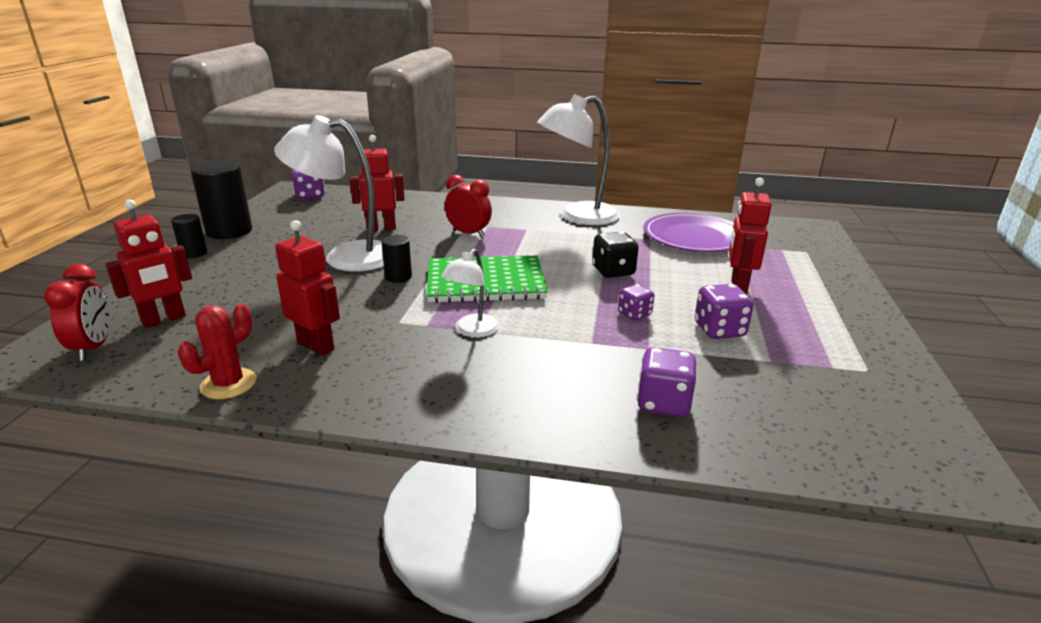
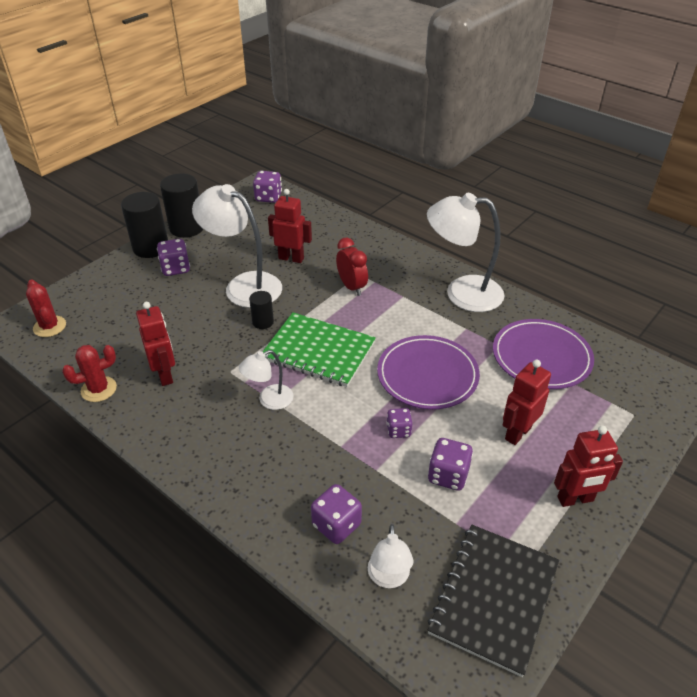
camera: 30 degrees right, 15 degrees up
(93, 348) = (49, 326): red clock -> red cactus
(164, 320) = (97, 314): red robot -> red robot (575, 499)
(194, 253) = (151, 248): black cylinder -> black cylinder, size x1.88
(244, 262) = (176, 268): none -> purple dice
(613, 271) = (427, 375): black dice -> purple plate
(767, 425) = (388, 578): none -> white lamp
(875, 401) = (494, 598): none -> black notebook

